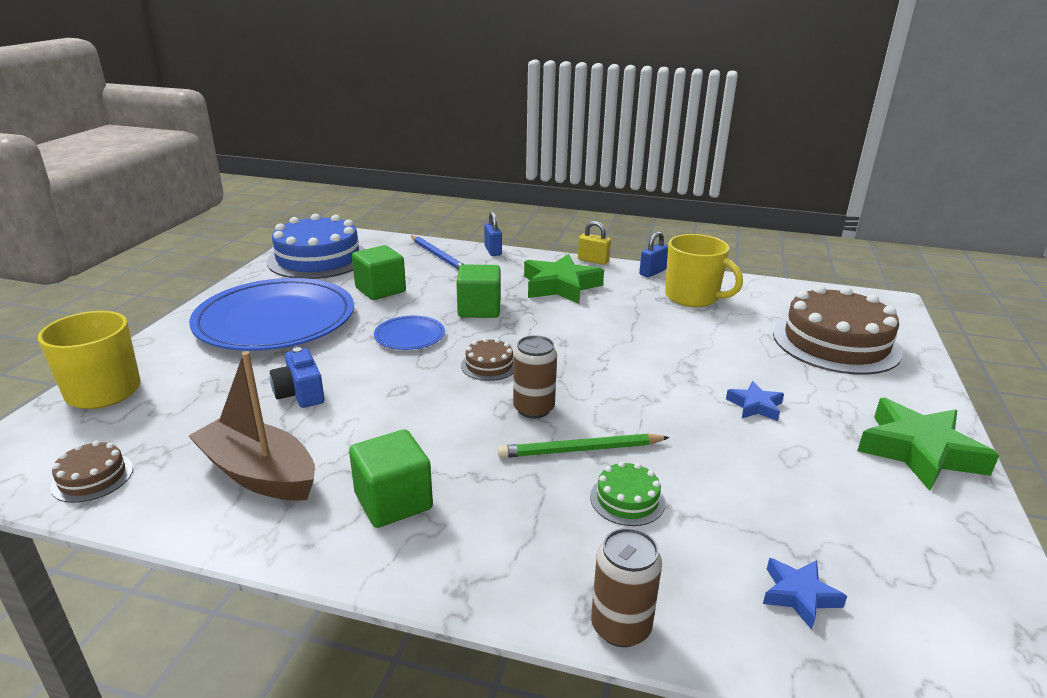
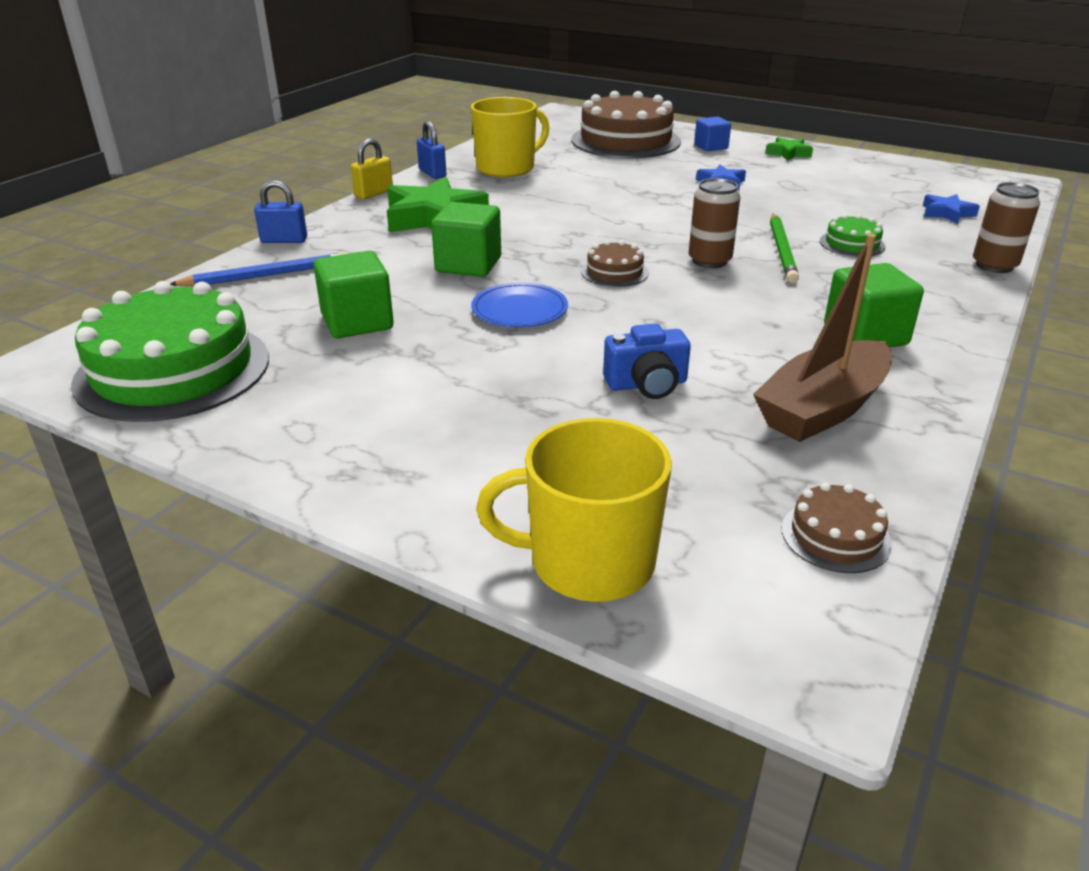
camera: 75 degrees left, 5 degrees up
(275, 320) = (408, 407): blue plate -> none
(318, 259) = (173, 370): blue cake -> green cake
(877, 394) = (711, 147): none -> blue cube
(919, 451) = (788, 153): green star -> green star, size x0.51

